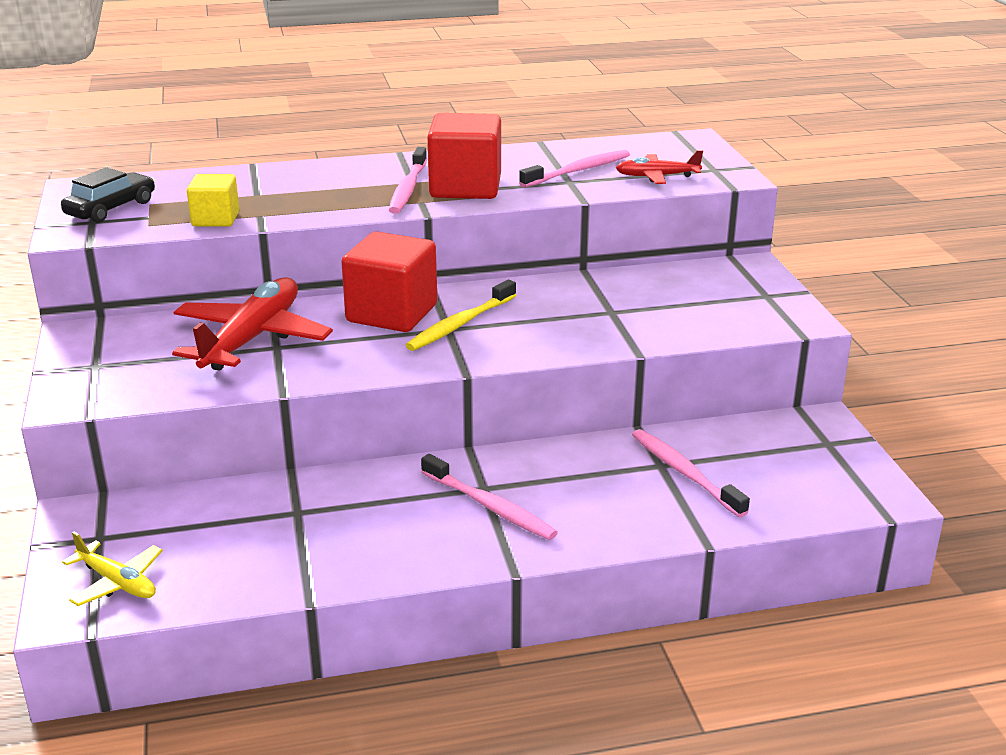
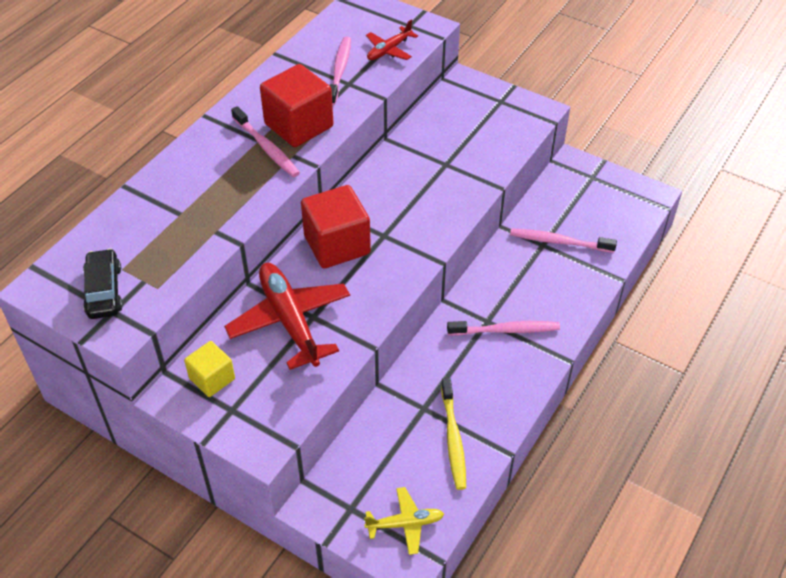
camera: 45 degrees left, 20 degrees up
(215, 219) = (194, 253): yellow cube -> yellow cube (212, 379)
(460, 324) = (385, 227): yellow toothbrush -> yellow toothbrush (453, 438)

